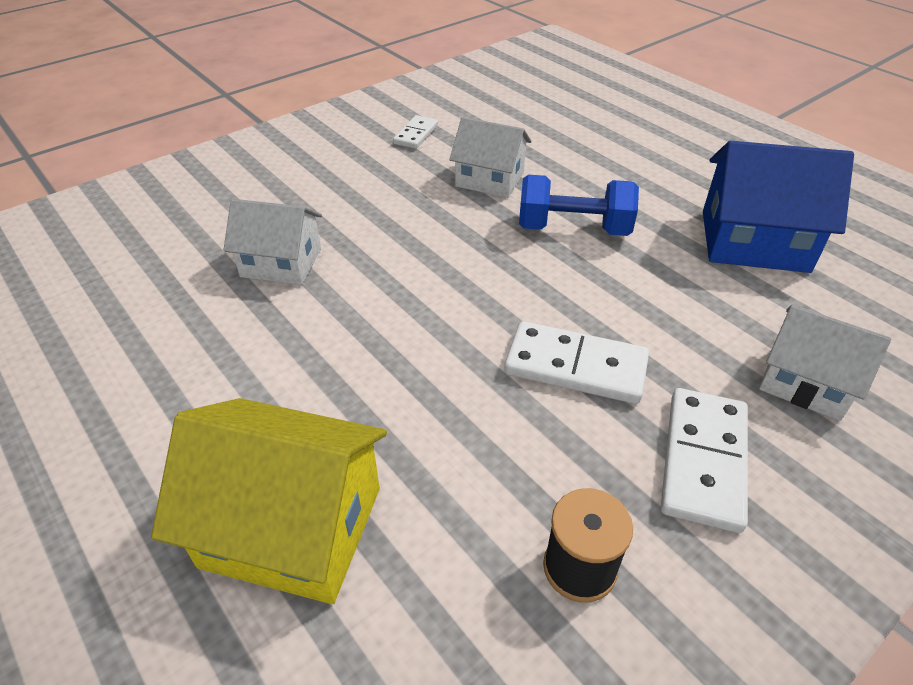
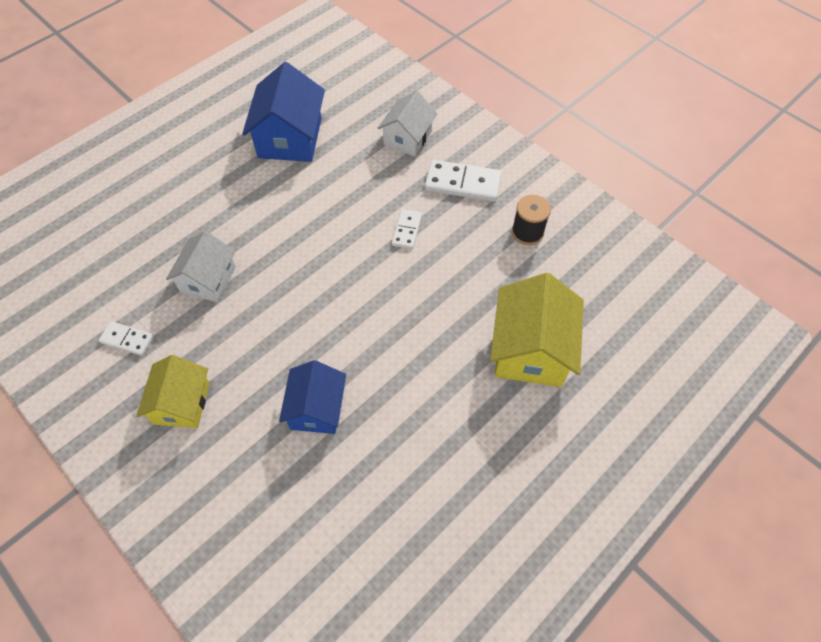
camera: 95 degrees left, 15 degrees up
(281, 262) = (317, 408): white house -> blue house
(327, 169) = (182, 403): none -> yellow house
(573, 229) = (276, 228): blue dumbbell -> none
(575, 367) = (407, 230): white domino -> white domino, size x0.59

